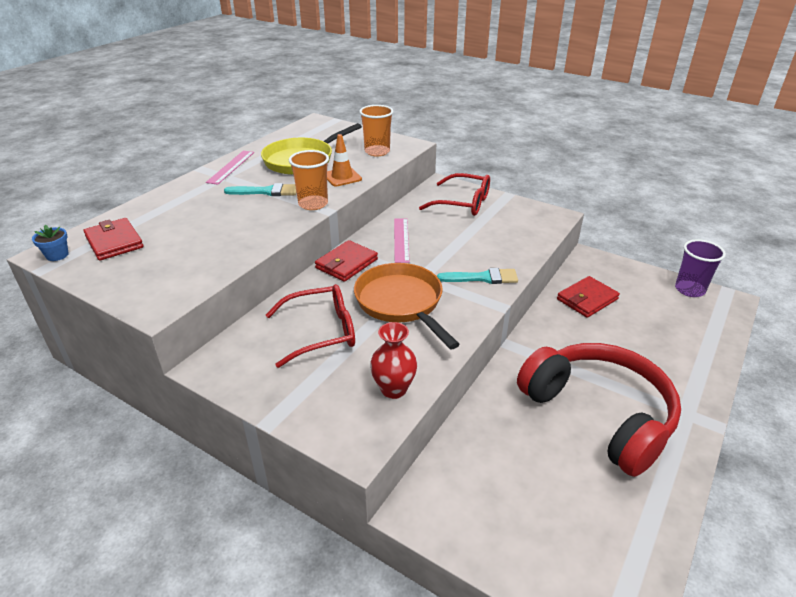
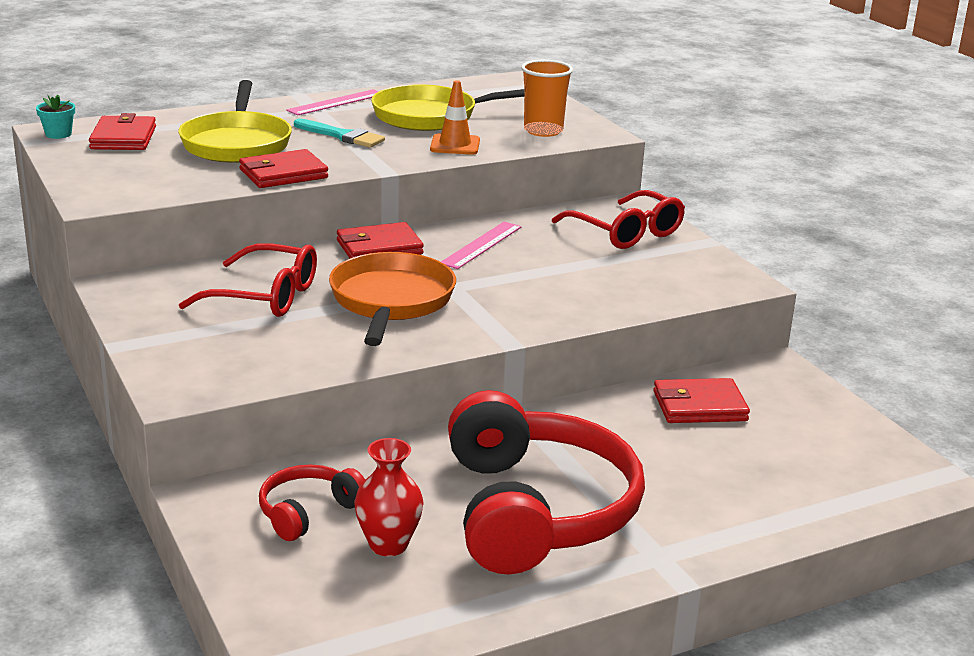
camera: 30 degrees right, 10 degrees down
(57, 255) = (58, 134): blue flower pot -> turquoise flower pot
(203, 220) = (236, 143): none -> yellow pan
(265, 234) = (283, 174): none -> red wallet
(313, 204) = (379, 161): orange cup -> none
(393, 389) = (274, 366): red vase -> red vase (388, 545)
(482, 278) = (529, 311): turquoise brush -> none
(488, 487) = (308, 512): none -> red headphones
(689, 290) = (886, 450): purple cup -> none

